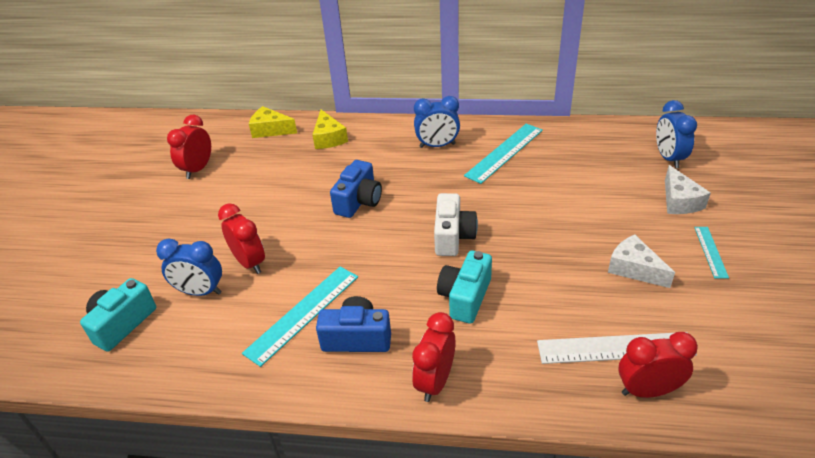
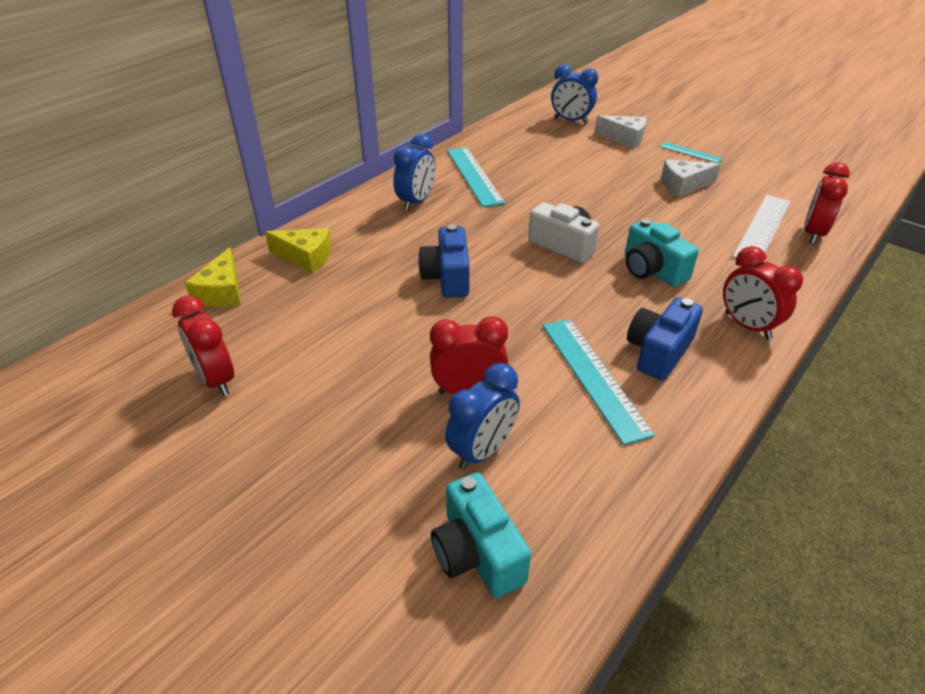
camera: 60 degrees left, 0 degrees up
(270, 130) = (222, 292): yellow cheese -> yellow cheese turned 45 degrees counterclockwise
(359, 201) = (447, 277): blue camera -> blue camera turned 150 degrees counterclockwise

